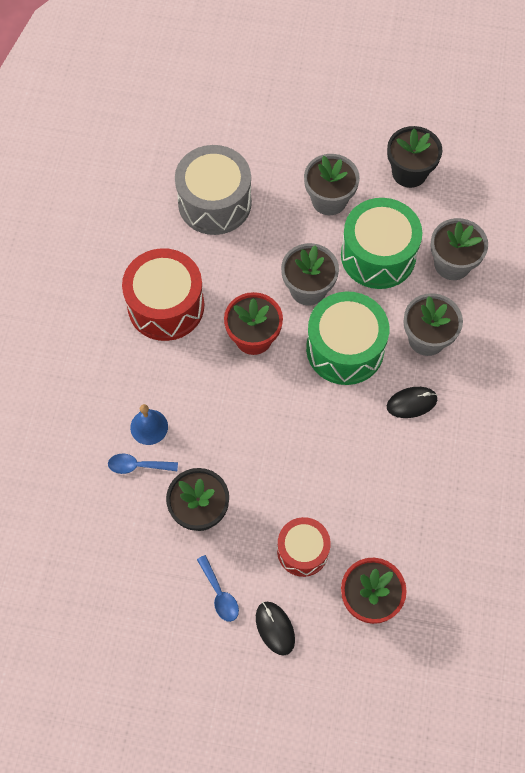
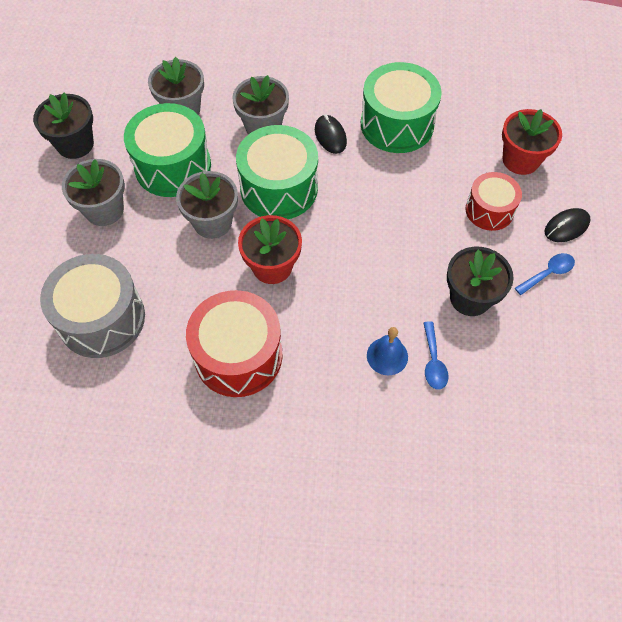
camera: 95 degrees left, 5 degrees down
(426, 473) = (397, 124): none -> green drum

